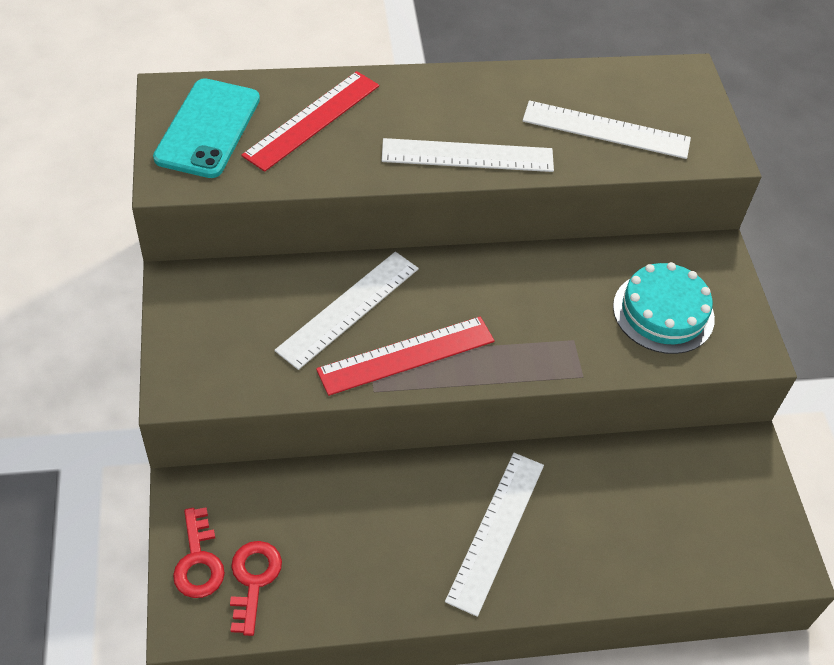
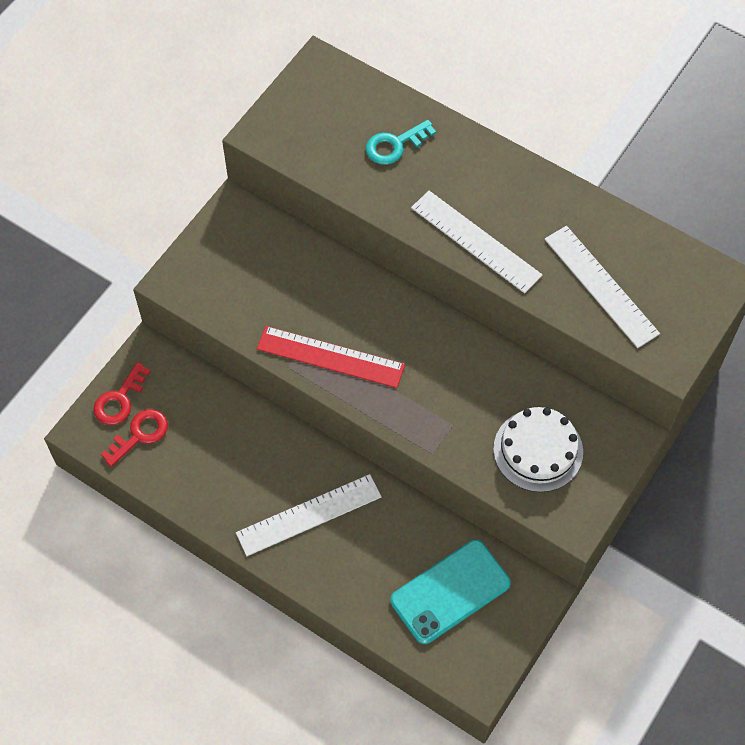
camera: 45 degrees right, 10 degrees up
(208, 128) = (319, 109): turquoise phone -> turquoise phone (450, 591)
(312, 120) = (395, 145): red ruler -> turquoise key
(348, 309) = (324, 299): white ruler -> none
(663, 312) = (538, 450): turquoise cake -> white cake

